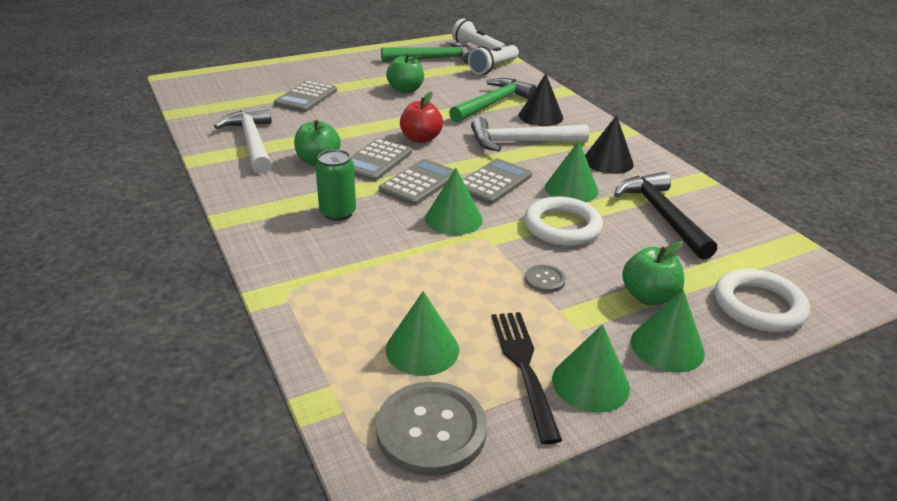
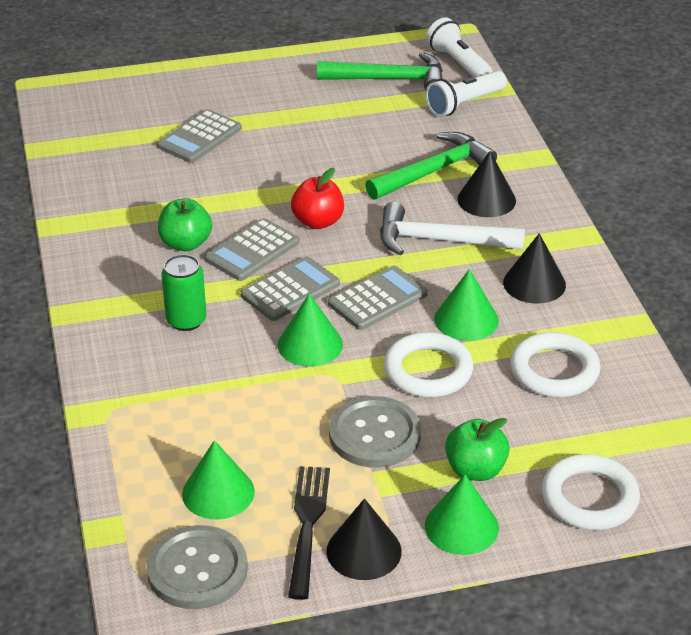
camera: 15 degrees right, 5 degrees up
(252, 142) = (118, 206): white hammer -> none
(405, 90) = (330, 135): green apple -> none
(545, 280) = (374, 434): grey button -> grey button, size x2.11
(590, 383) = (364, 551): green cone -> black cone
(662, 215) = (554, 370): black hammer -> white ring

